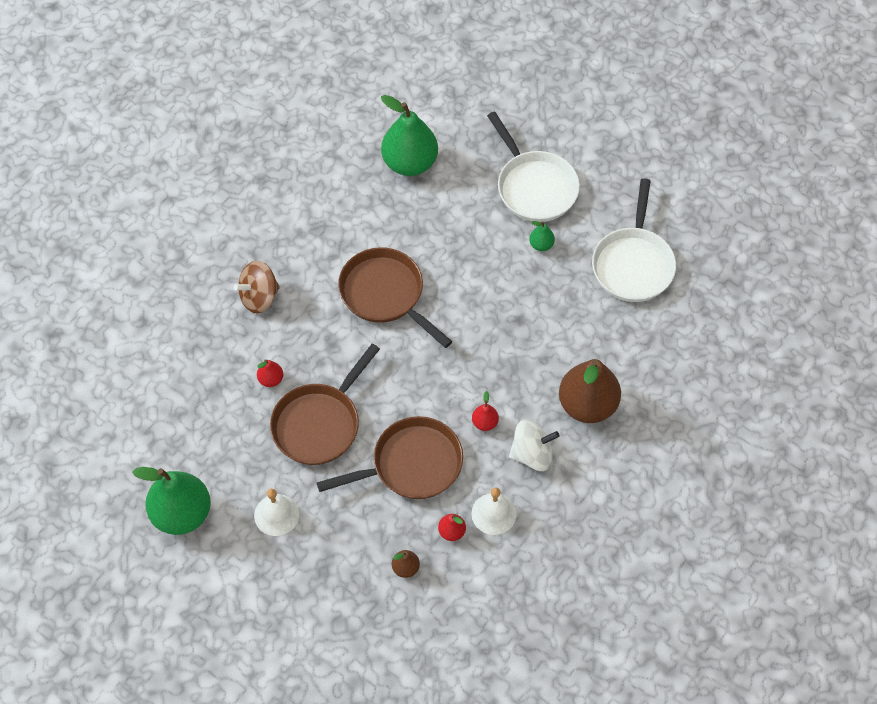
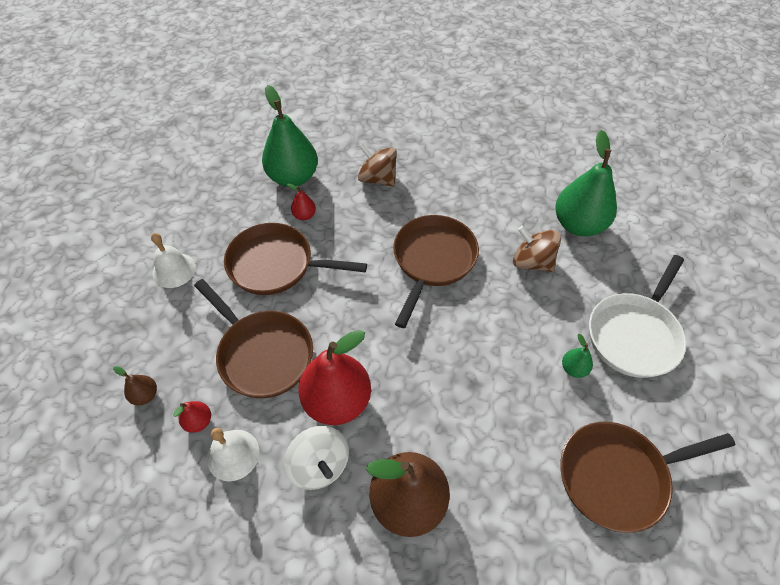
camera: 65 degrees right, 5 degrees down
(182, 514) = (155, 208): green pear -> green pear (293, 177)
(429, 219) = (532, 262): none -> brown spinning top
(485, 423) = (337, 401): red pear -> red pear, size x2.30
(633, 264) = (618, 476): white pan -> brown pan

